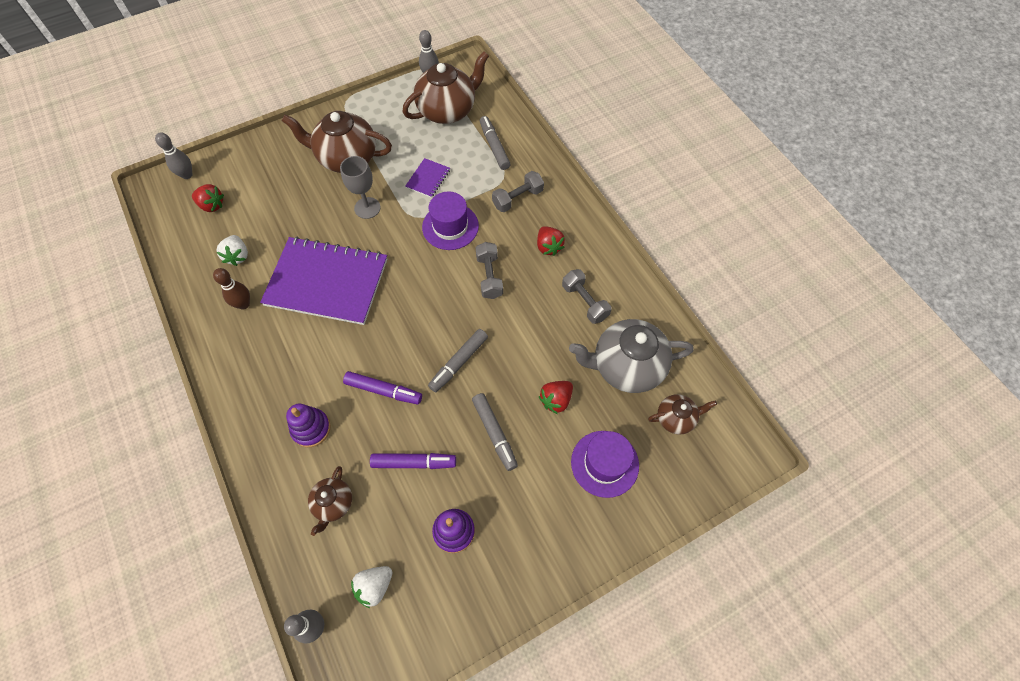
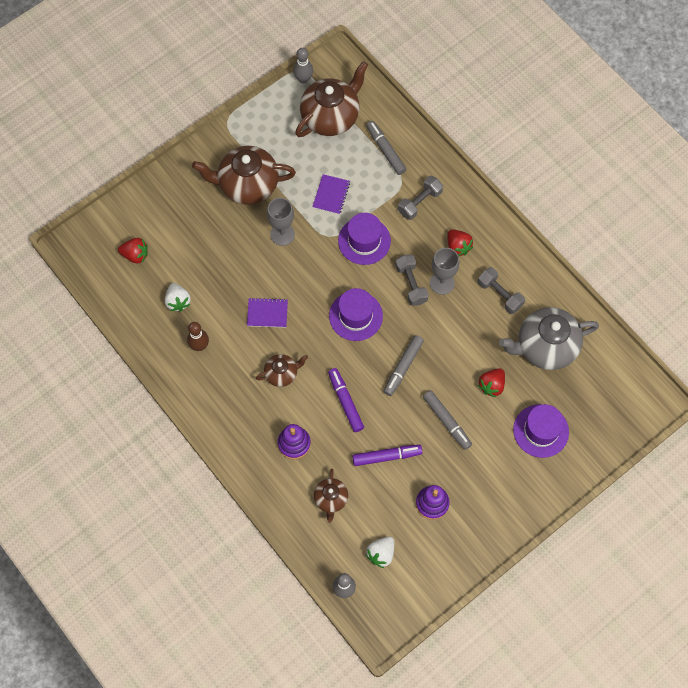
camera: 10 degrees left, 5 degrees up
(187, 175) = (99, 227): grey bowling pin -> none
(327, 282) = (267, 313): purple notebook -> purple notebook, size x0.41
(383, 390) = (345, 402): purple marker -> purple marker turned 120 degrees counterclockwise
(421, 299) = (355, 316): none -> purple hat
(523, 280) = (442, 283): none -> grey goblet
(676, 418) = (593, 384): brown teapot -> brown teapot (282, 374)

